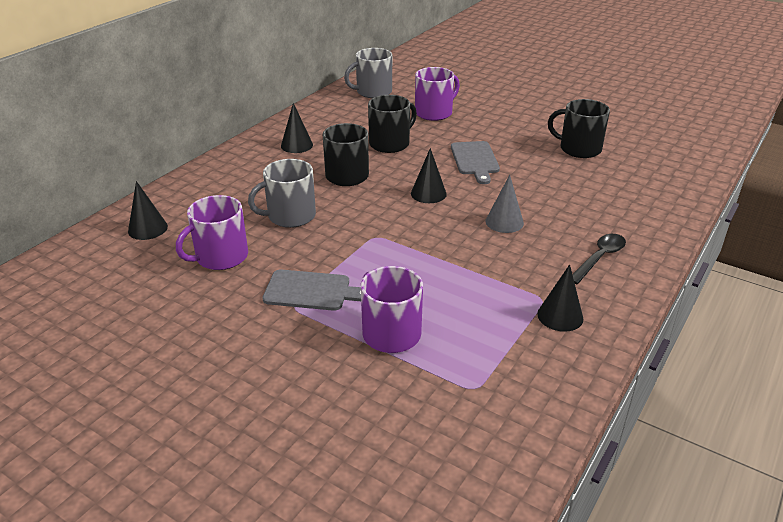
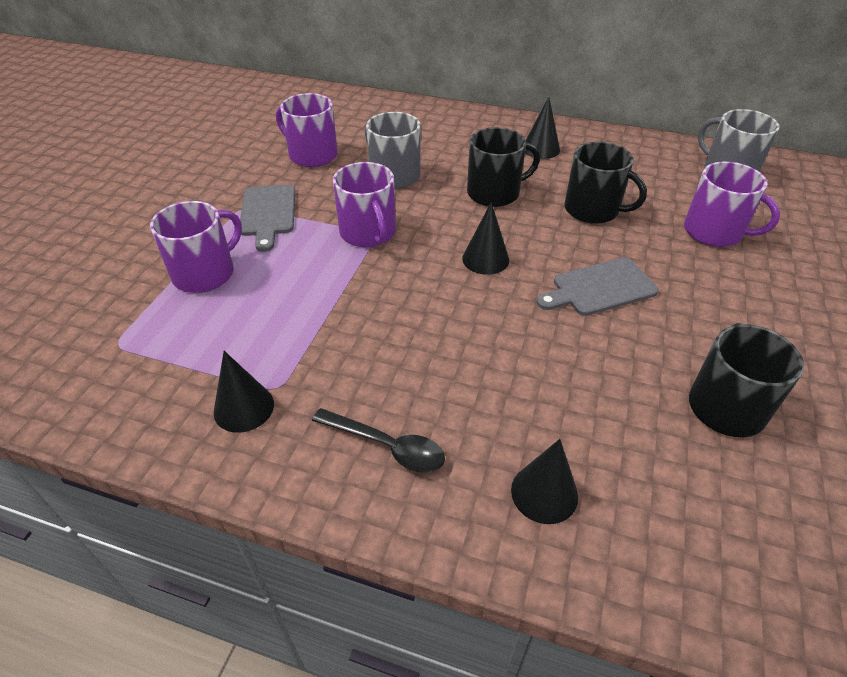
camera: 75 degrees right, 10 degrees up
(147, 228) = (345, 112): black cone -> black cone (544, 493)
(371, 239) = (368, 233): none -> purple mug
(504, 222) = (446, 335): grey cone -> none

